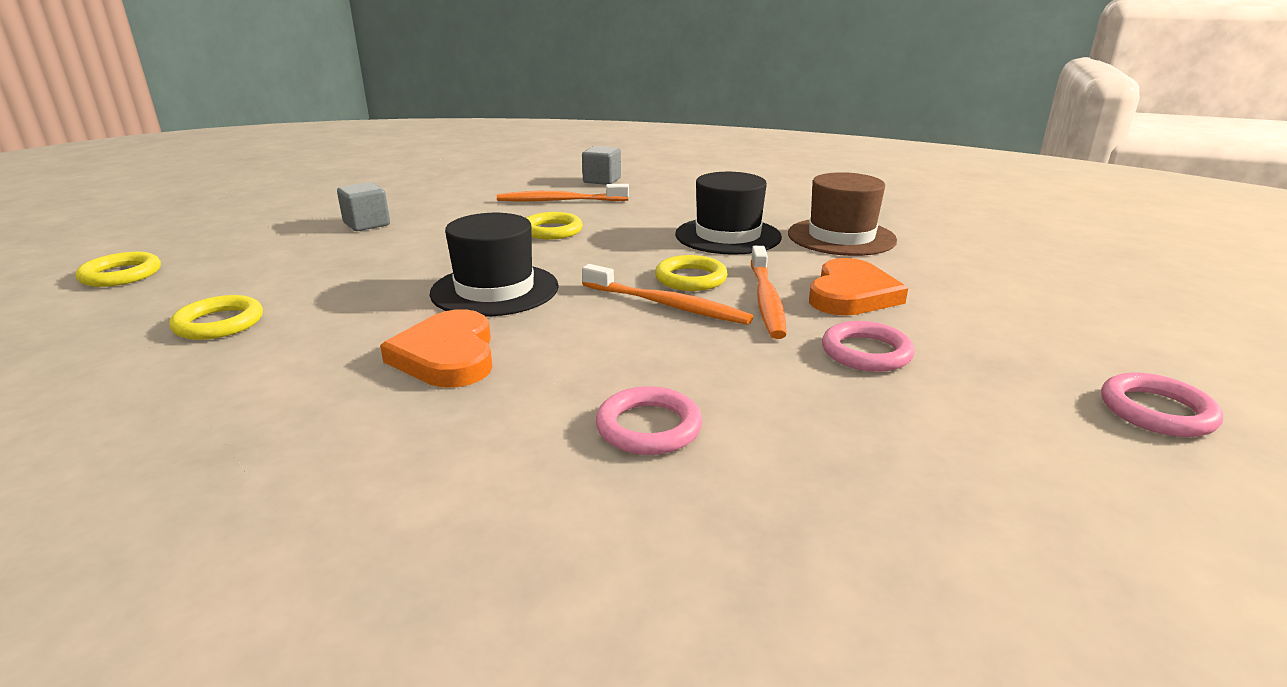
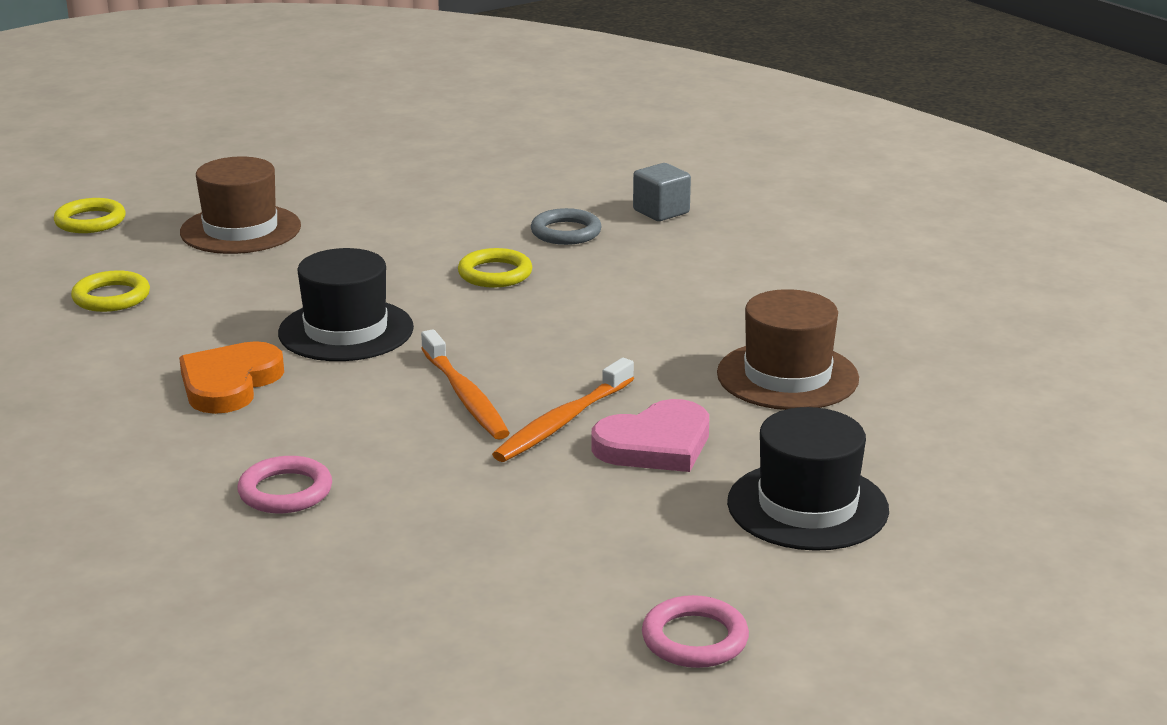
camera: 35 degrees right, 0 degrees up
(293, 249) = (240, 230): none -> brown hat
(367, 224) = (336, 214): grey cube -> none
(560, 201) = (566, 232): orange toothbrush -> grey ring
(690, 278) = (534, 375): yellow ring -> none
(728, 236) = (663, 336): black hat -> black hat (807, 506)
(851, 294) = (655, 444): orange heart -> pink heart
(866, 352) = (553, 501): pink ring -> none

